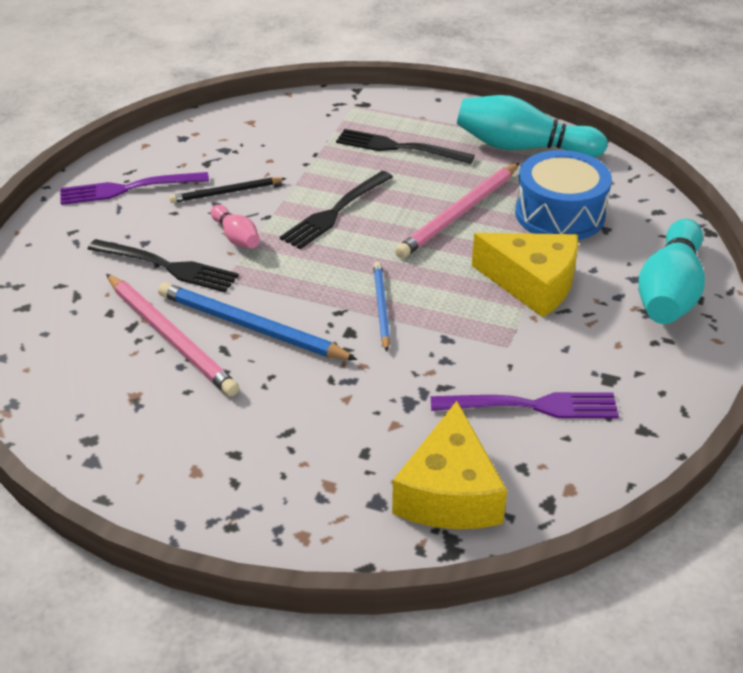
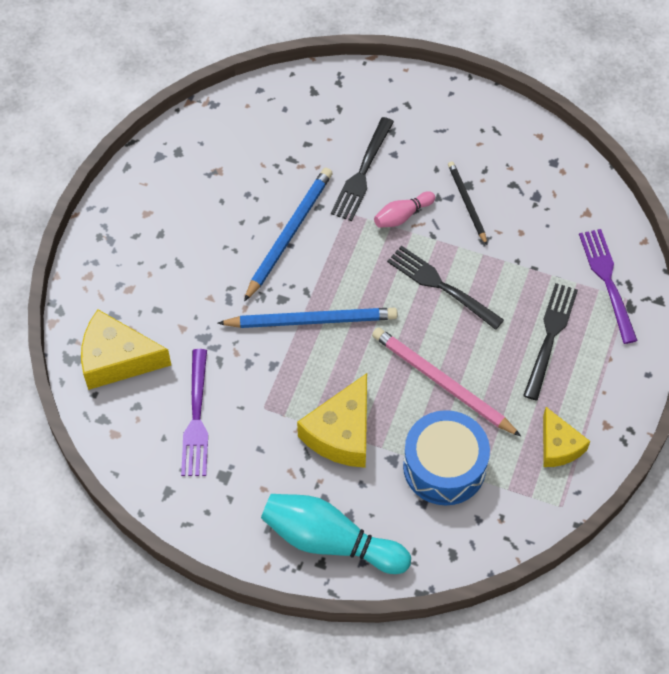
camera: 90 degrees right, 20 degrees up
(128, 189) = (469, 133): purple fork -> purple fork (607, 281)
(170, 337) = (278, 184): pink pencil -> none
(381, 307) = (311, 320): blue pencil -> blue pencil, size x1.67
(522, 147) = (558, 446): turquoise bowling pin -> yellow cheese

